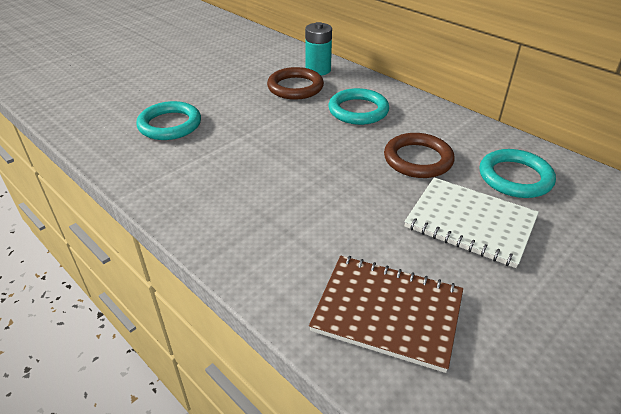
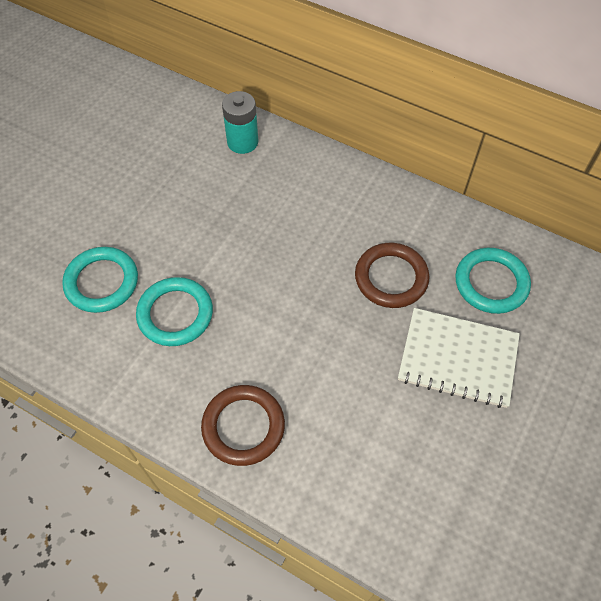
camera: 15 degrees left, 20 degrees up
(295, 87) = (225, 181): brown ring -> brown ring (243, 426)
(358, 110) = (309, 209): turquoise ring -> turquoise ring (175, 314)
(387, 312) = (405, 488): brown notebook -> none

